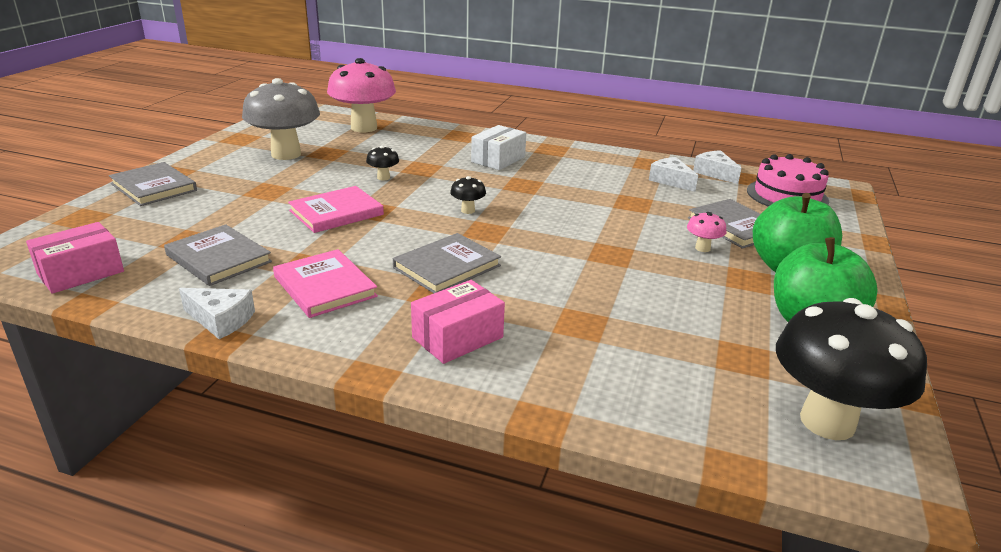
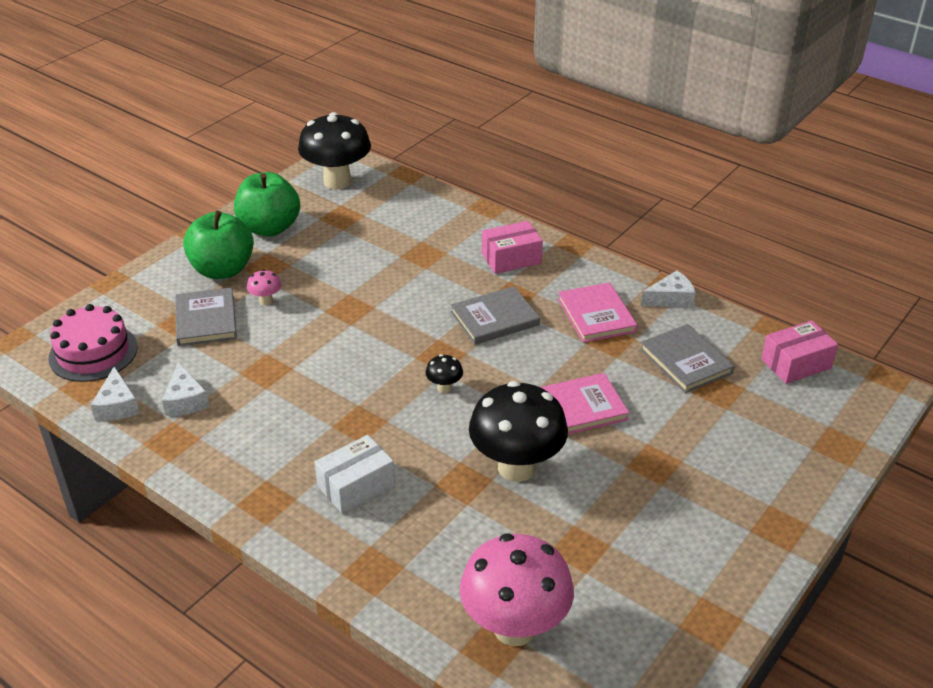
camera: 160 degrees left, 10 degrees up
(153, 187) = (788, 495): grey book -> none
(221, 320) = (670, 298): white cheese -> white cheese turned 120 degrees clockwise
(286, 154) = (637, 553): grey mushroom -> none
(383, 177) = (516, 467): black mushroom -> black mushroom, size x2.40

